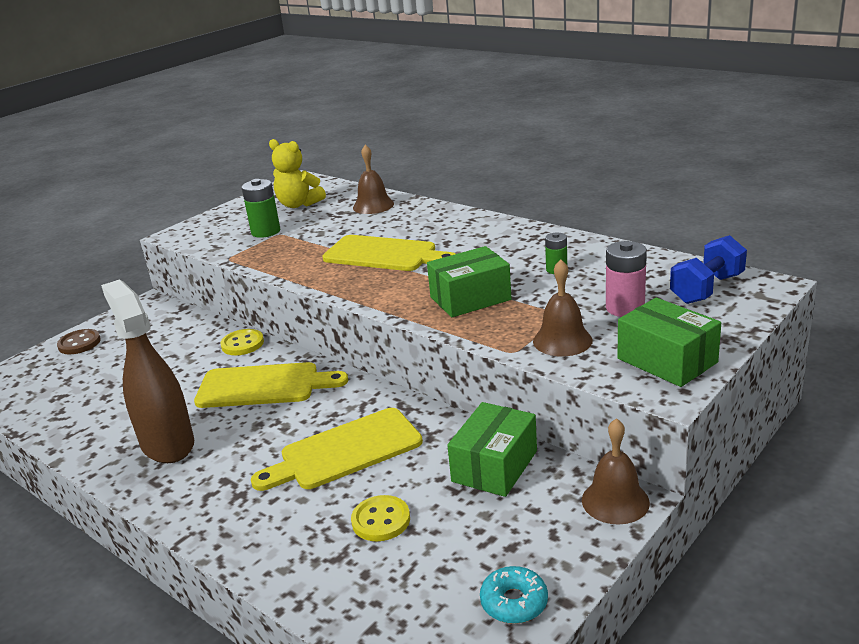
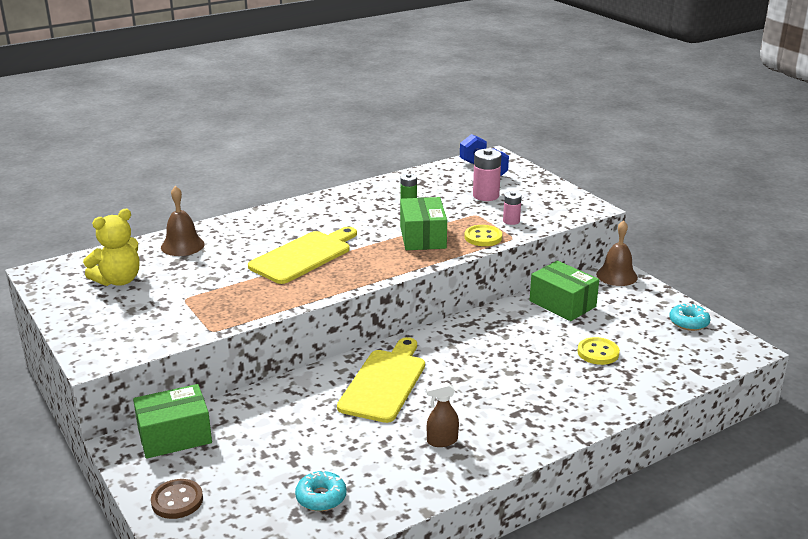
camera: 75 degrees left, 0 degrees up
(80, 402) = (321, 497): none -> turquoise donut
(167, 444) = (442, 441): brown spray bottle -> brown spray bottle, size x0.43
(242, 344) = (294, 387): yellow button -> yellow button (483, 237)
(265, 232) = (169, 305): green battery -> none
(345, 451) = (510, 355): yellow cutting board -> none
(562, 340) = (511, 221): brown bell -> pink battery
(667, 360) = (558, 200): green box -> green box (174, 436)

